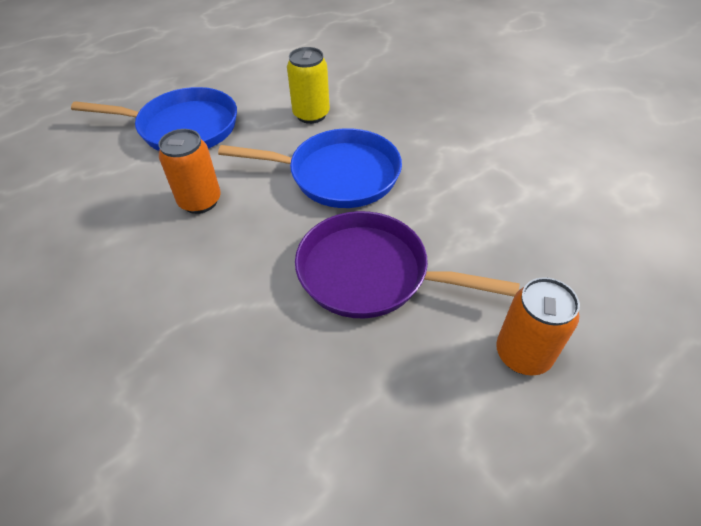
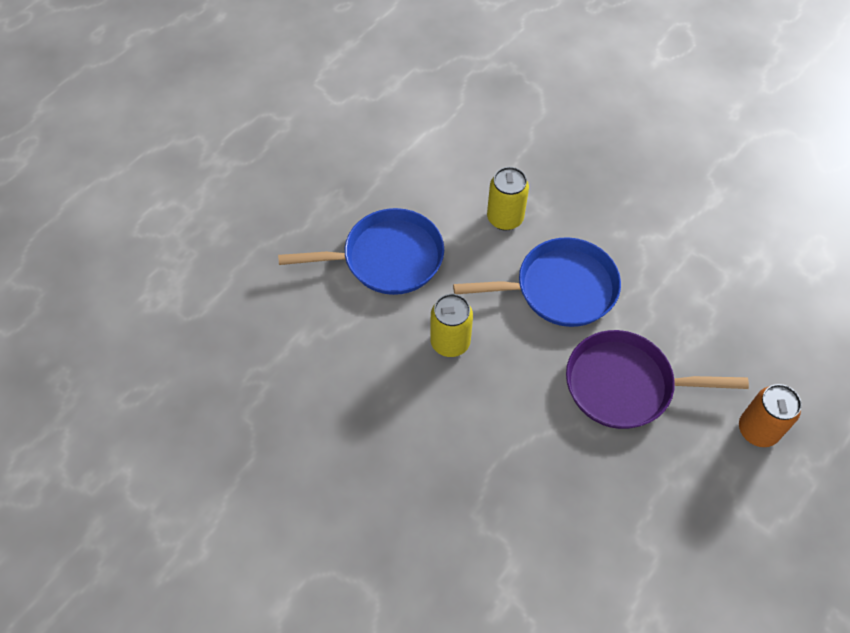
camera: 15 degrees left, 10 degrees up
(200, 201) = (450, 342): orange can -> yellow can

